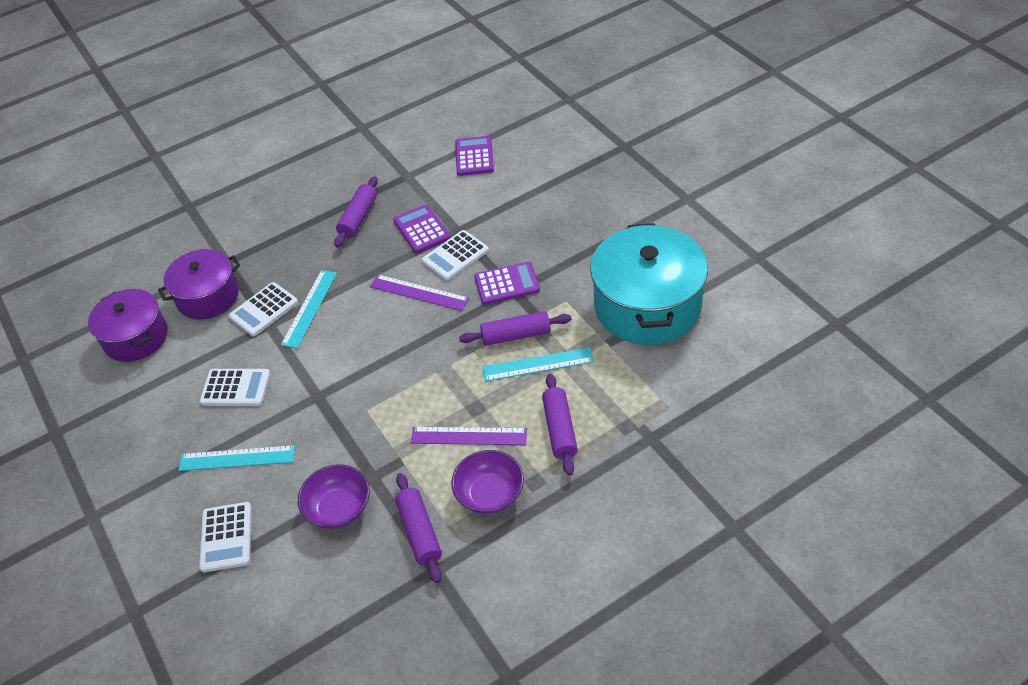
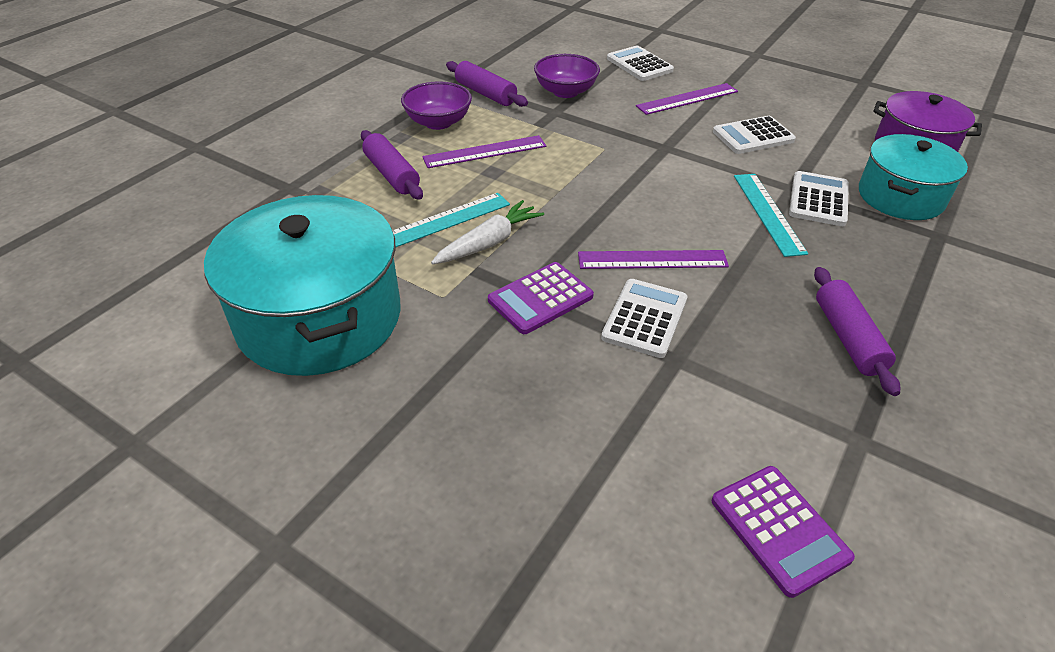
camera: 150 degrees right, 5 degrees down
(208, 296) = (900, 197): purple pot -> turquoise pot
(237, 458) = (687, 99): turquoise ruler -> purple ruler
(421, 229) = (732, 345): purple calculator -> none
(516, 335) = (489, 242): purple rolling pin -> white carrot

